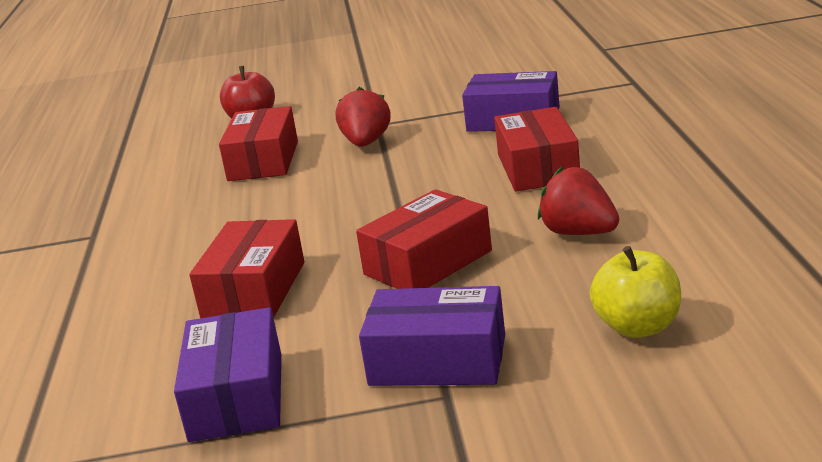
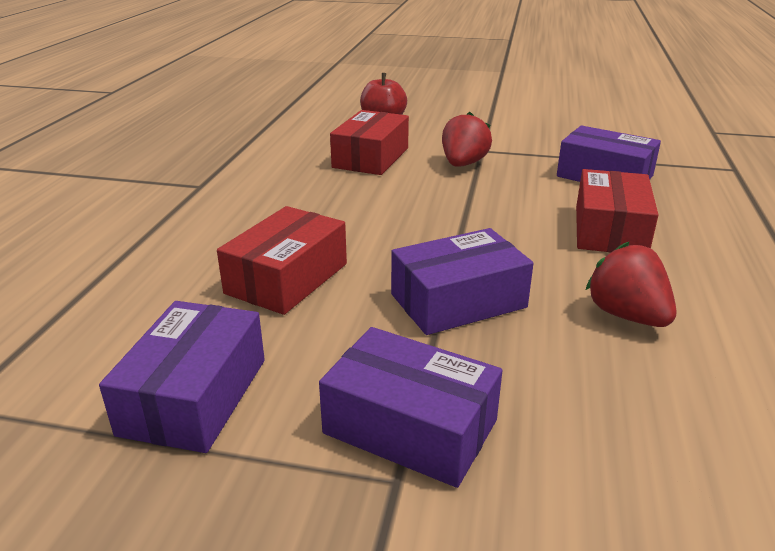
camera: 15 degrees right, 5 degrees up
(428, 262) = (458, 301): red box -> purple box
(638, 327) = (656, 466): yellow apple -> none

